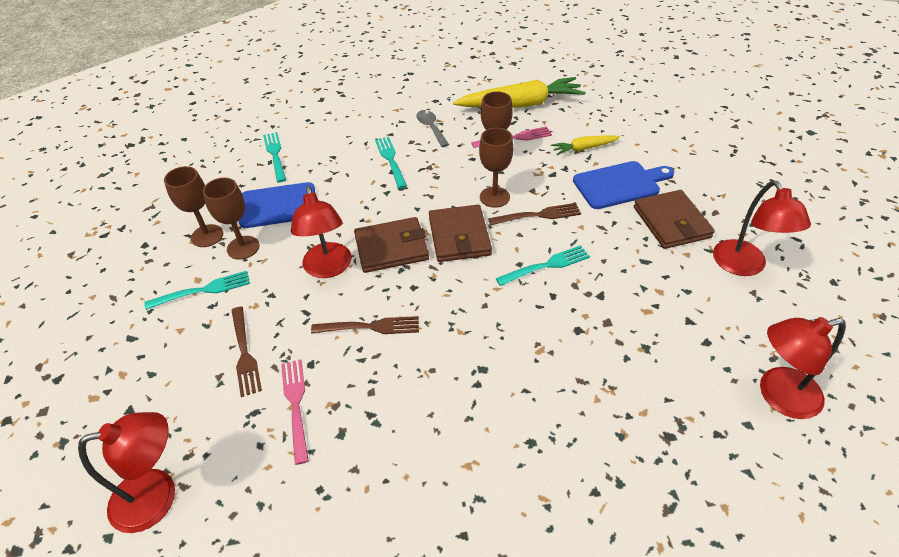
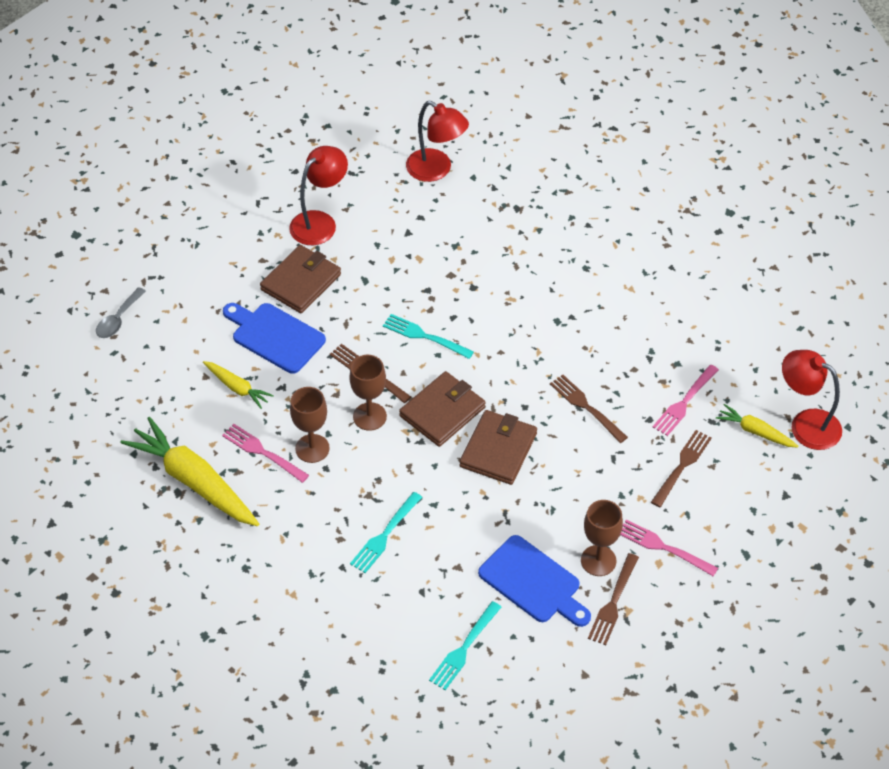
camera: 130 degrees left, 5 degrees up
(203, 290) = (663, 547): turquoise fork -> pink fork
(204, 440) = (755, 431): none -> yellow carrot
(207, 236) = (613, 603): brown goblet -> brown fork
(328, 268) = (560, 477): red lamp -> none
(391, 248) = (498, 450): brown wallet -> brown wallet turned 75 degrees clockwise
(431, 128) = (302, 536): grey spoon -> grey spoon (118, 319)

